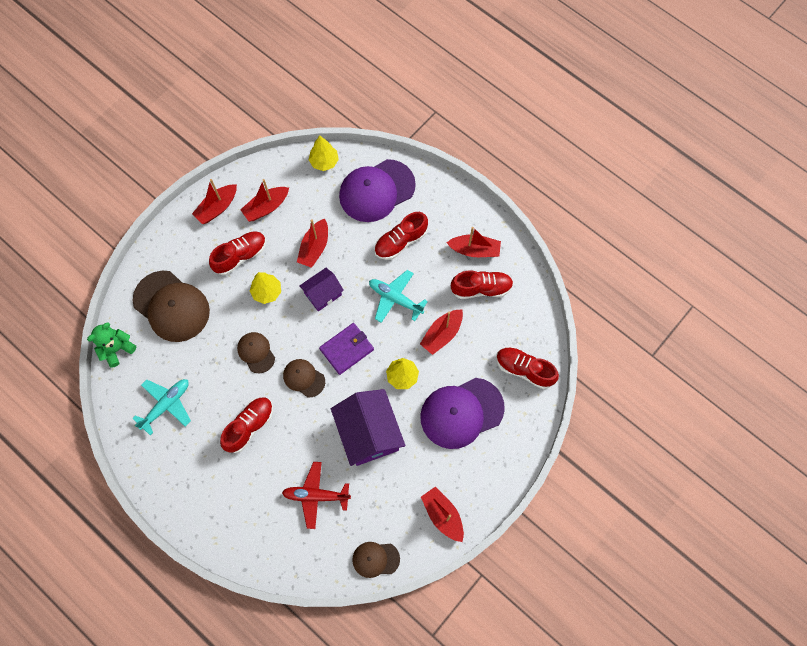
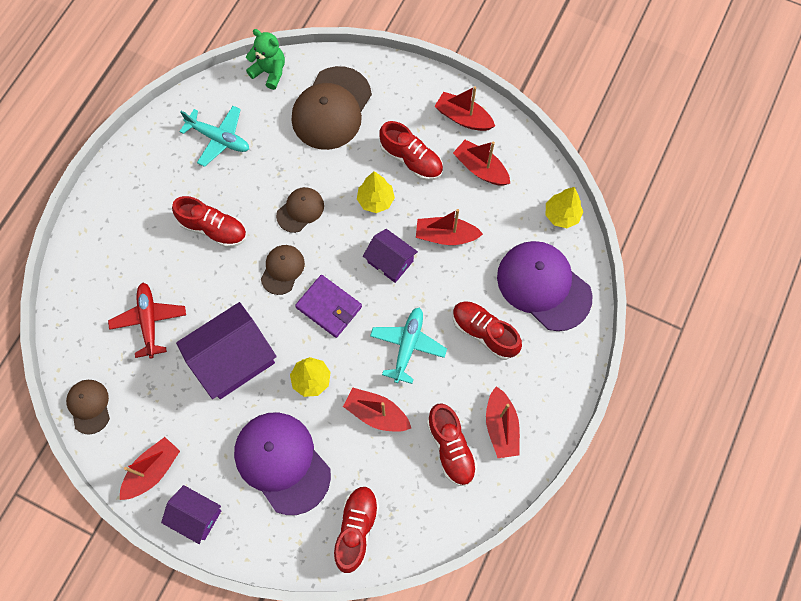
camera: 75 degrees right, 0 degrees up
(487, 487) = (196, 516): none -> purple house

